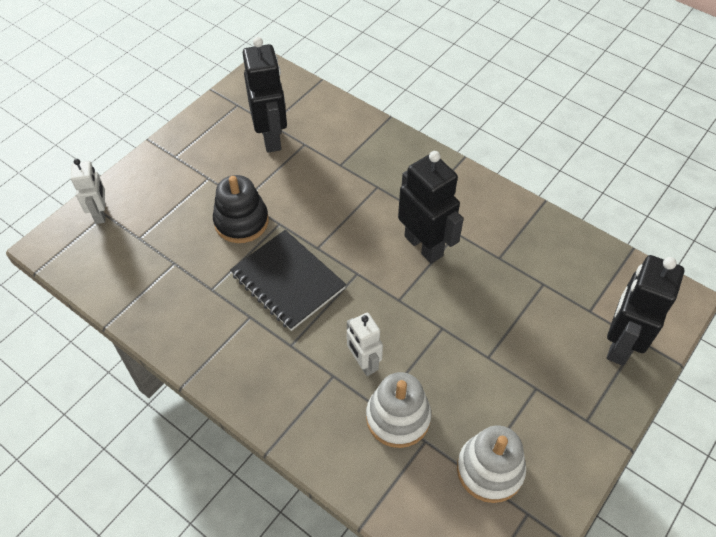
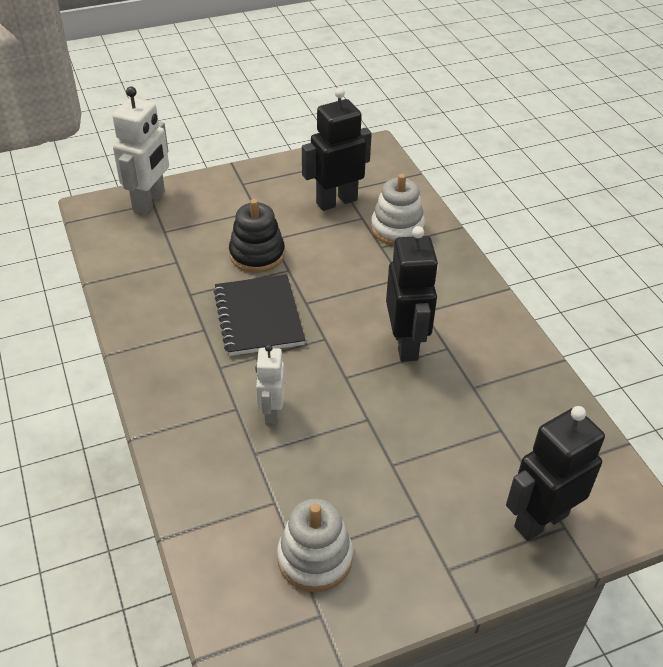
camera: 30 degrees right, 10 degrees down
(101, 213) = (149, 201): white robot -> white robot, size x1.66
(271, 137) = (336, 201): black robot -> black robot turned 135 degrees counterclockwise
(398, 417) = (265, 470): white stacking toy -> white stacking toy (397, 229)

